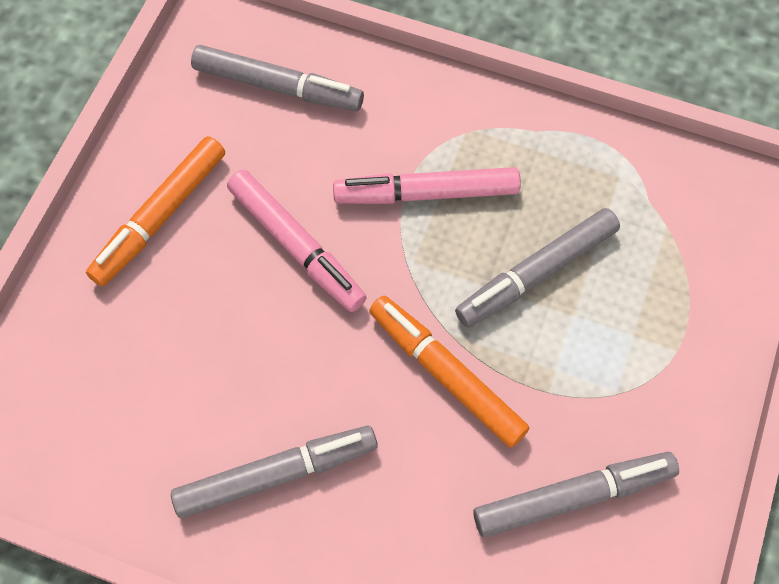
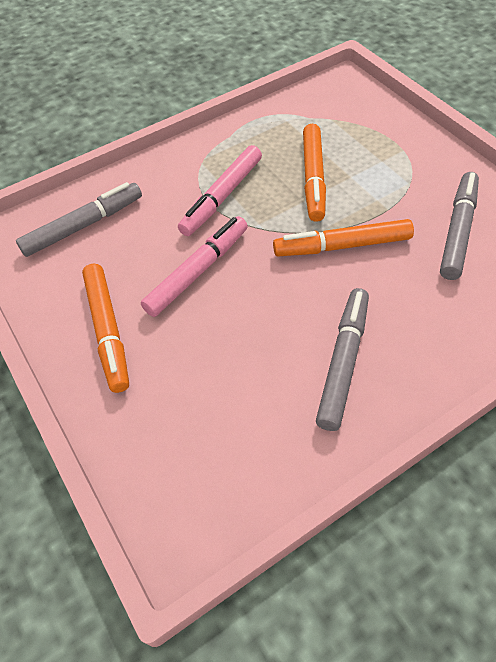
camera: 50 degrees left, 10 degrees down
(296, 246) = (197, 271): pink marker -> pink marker turned 45 degrees counterclockwise
(537, 273) = (313, 178): grey marker -> orange marker

